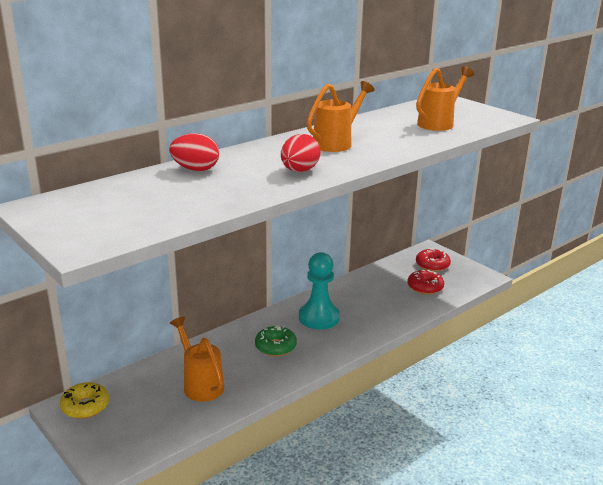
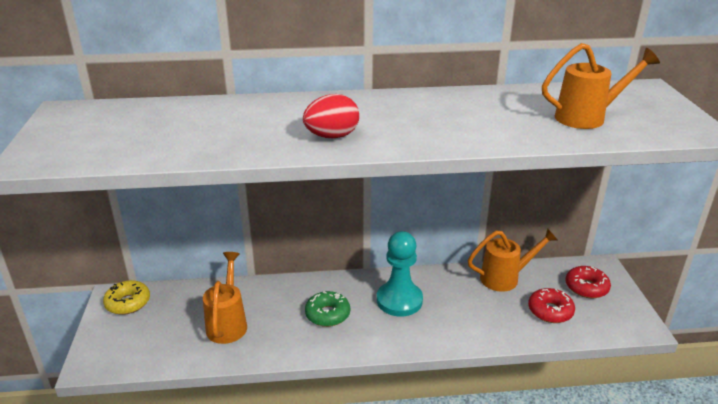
camera: 35 degrees right, 5 degrees up
(195, 169) = (241, 108): red egg -> none
(336, 143) = (423, 114): orange watering can -> orange watering can (505, 278)

